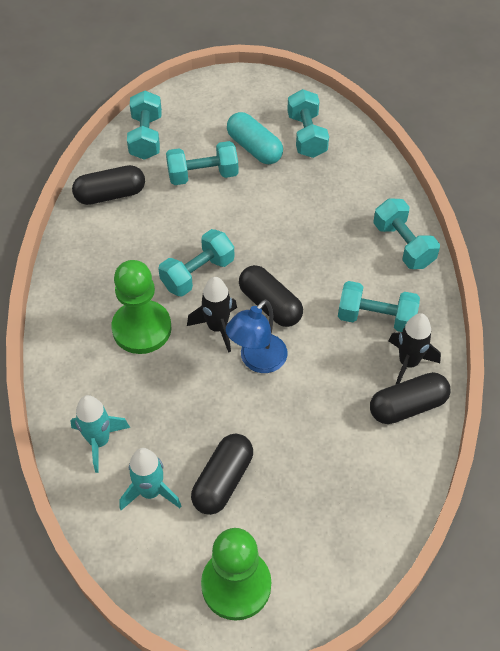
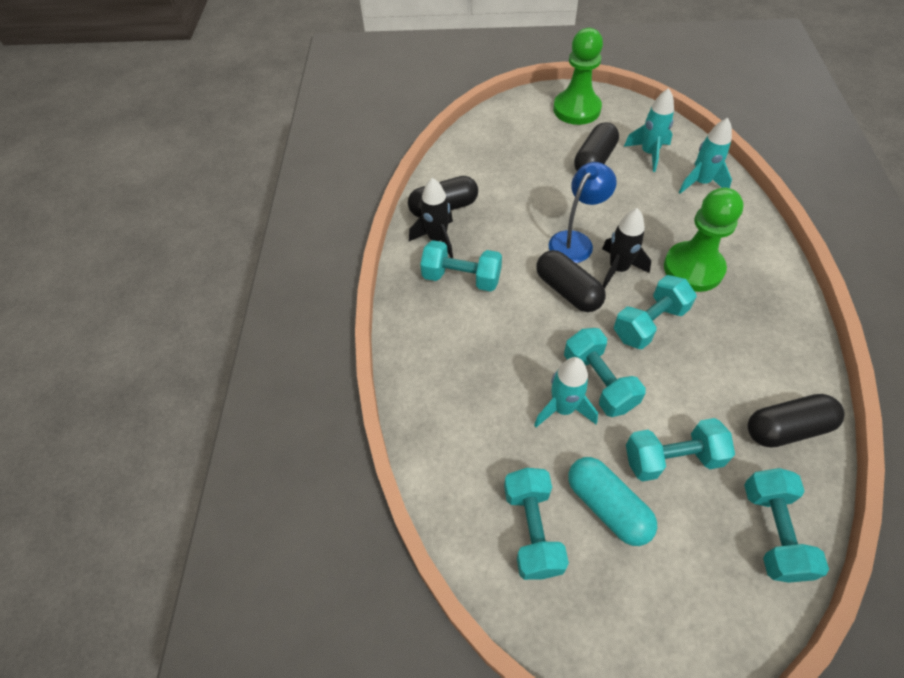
camera: 175 degrees left, 0 degrees up
(281, 206) = (563, 409): none -> turquoise rocket
(403, 245) = (421, 355): turquoise dumbbell -> turquoise dumbbell (599, 382)

